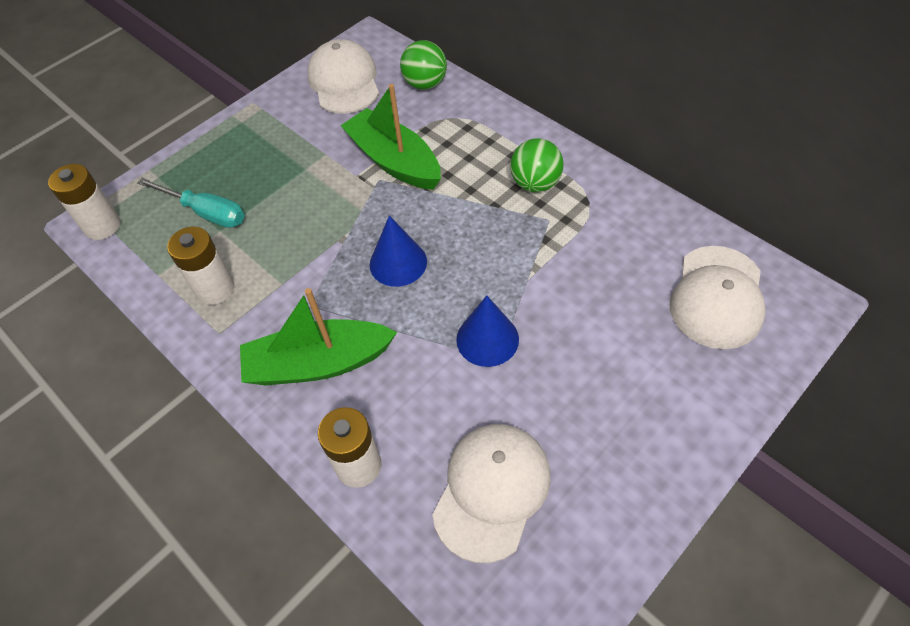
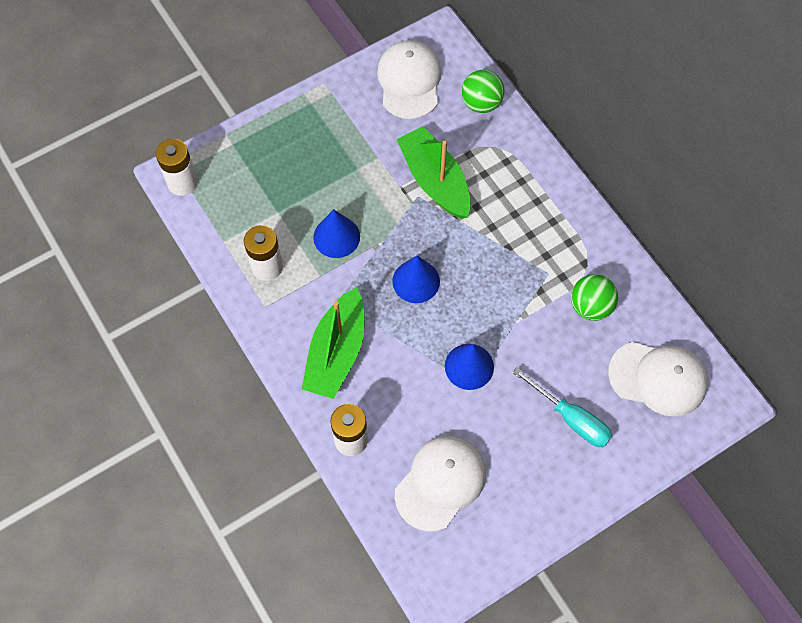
camera: 10 degrees right, 10 degrees up
(206, 212) = (268, 191): turquoise screwdriver -> turquoise screwdriver (571, 418)
(294, 239) = (336, 237): none -> blue cone
(318, 363) = (336, 352): green boat -> green boat turned 75 degrees counterclockwise
(535, 183) = (548, 235): green ball -> green ball (590, 306)
(717, 297) = (658, 378): white cap -> white cap turned 105 degrees counterclockwise

